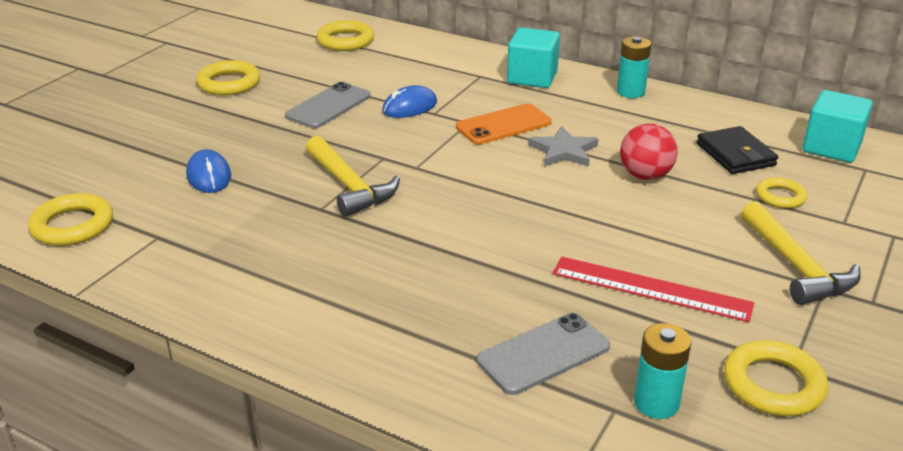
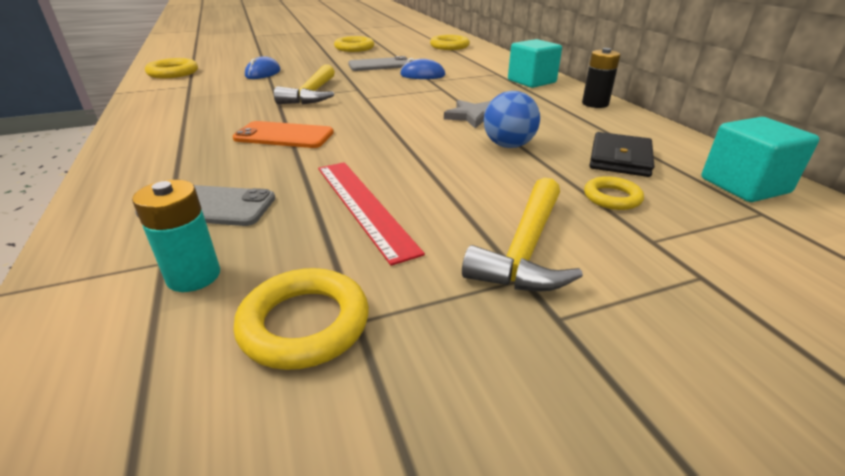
camera: 40 degrees right, 0 degrees up
(503, 125) = (461, 95): orange phone -> orange phone (284, 136)
(630, 92) = (595, 104): turquoise battery -> black battery
(645, 176) = (508, 145): red ball -> blue ball

